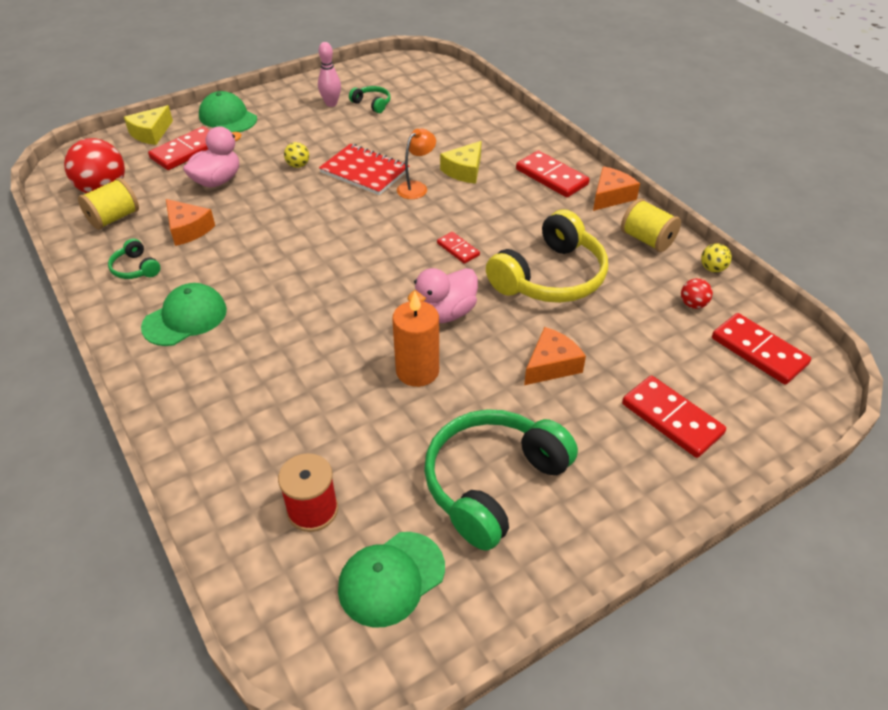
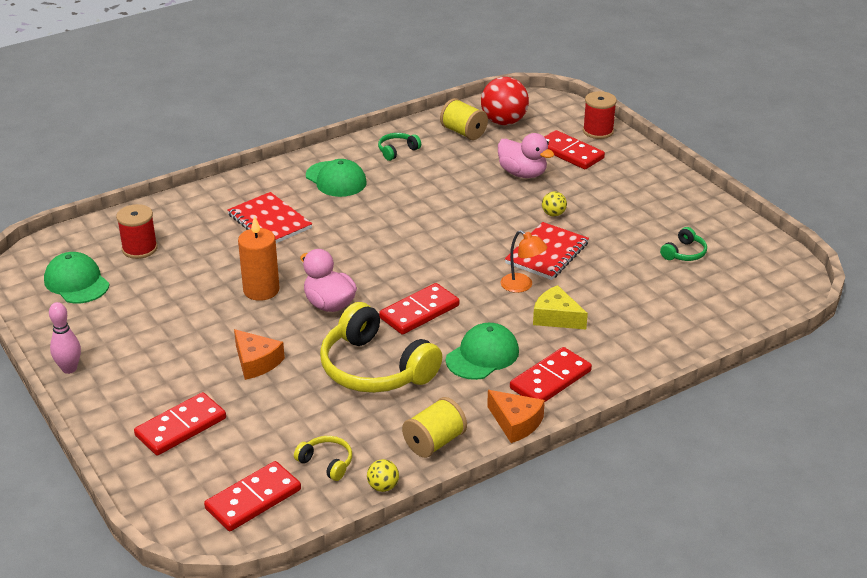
camera: 90 degrees right, 10 degrees down
(151, 133) = (598, 131): yellow cheese -> red spool
(188, 229) = (448, 167): orange cheese -> none
(228, 118) = (635, 168): green cap -> green cap (482, 355)
(269, 374) = (269, 221): none -> red notebook
(331, 103) = (678, 226): pink bowling pin -> pink bowling pin (69, 369)
(458, 249) = (419, 312): red domino -> red domino, size x1.79
(492, 483) = (140, 326): green headphones -> none
(693, 304) = (326, 463): red ball -> yellow headphones

